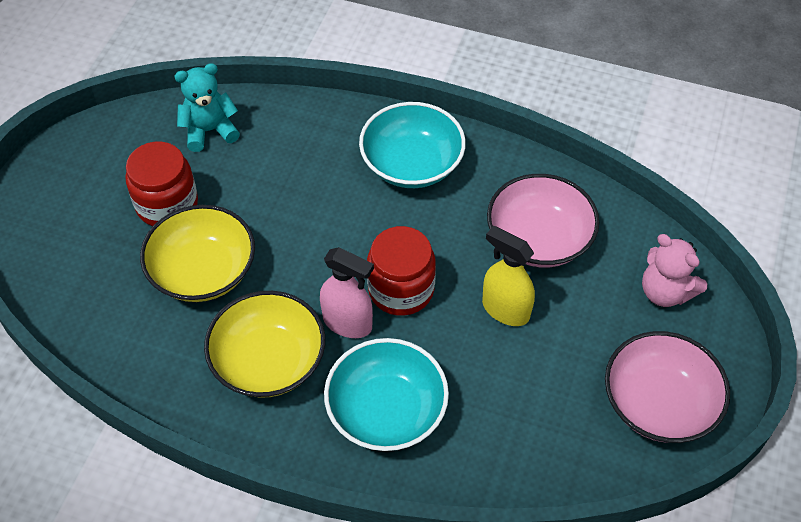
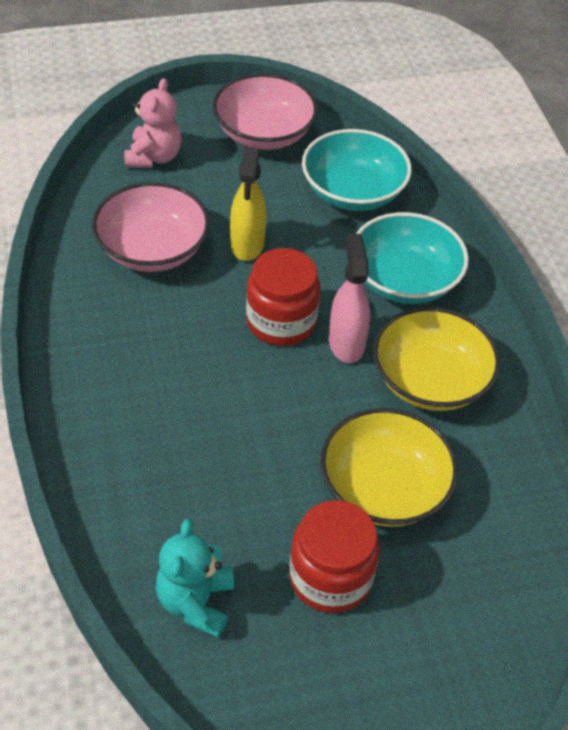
camera: 125 degrees left, 5 degrees down
(209, 131) = (196, 602): turquoise teddy bear -> turquoise teddy bear turned 60 degrees clockwise
(412, 164) = (121, 379): turquoise bowl -> turquoise bowl (353, 192)

